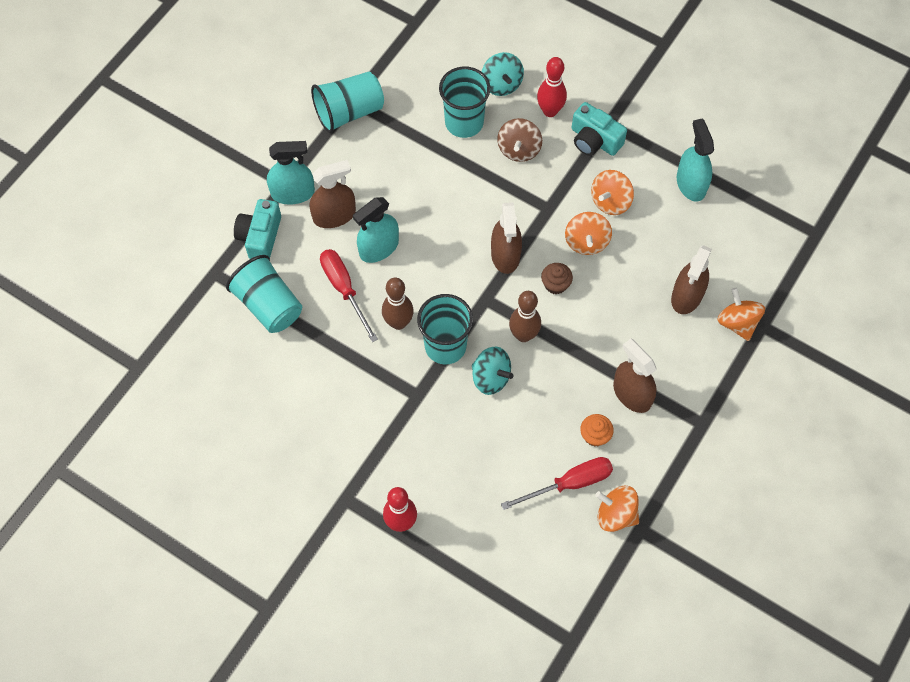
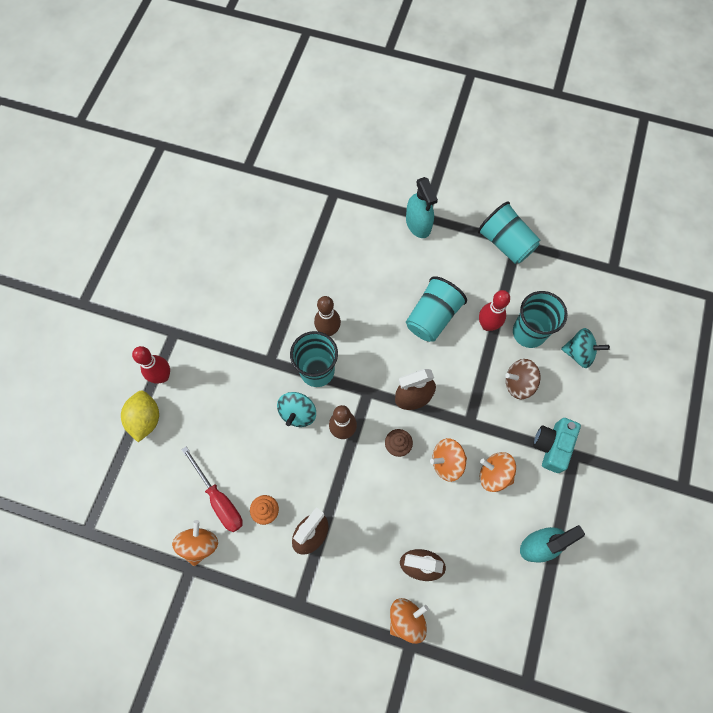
camera: 75 degrees right, 5 degrees up
(260, 237) = (373, 213): turquoise camera -> none
(269, 305) = (318, 235): turquoise cup -> turquoise cup (432, 317)
(334, 215) = (408, 258): brown spray bottle -> none
(344, 289) = (346, 283): red screwdriver -> none
(379, 247) = (390, 298): turquoise spray bottle -> none
(451, 551) = (145, 419): none -> yellow lemon
(501, 84) = (579, 353): turquoise spinning top -> turquoise spinning top turned 135 degrees counterclockwise
(550, 111) = (567, 400): red bowling pin -> red bowling pin (487, 325)

